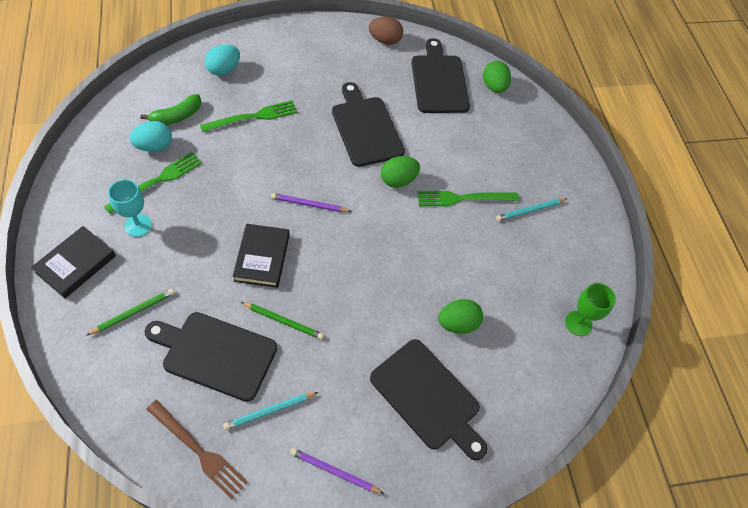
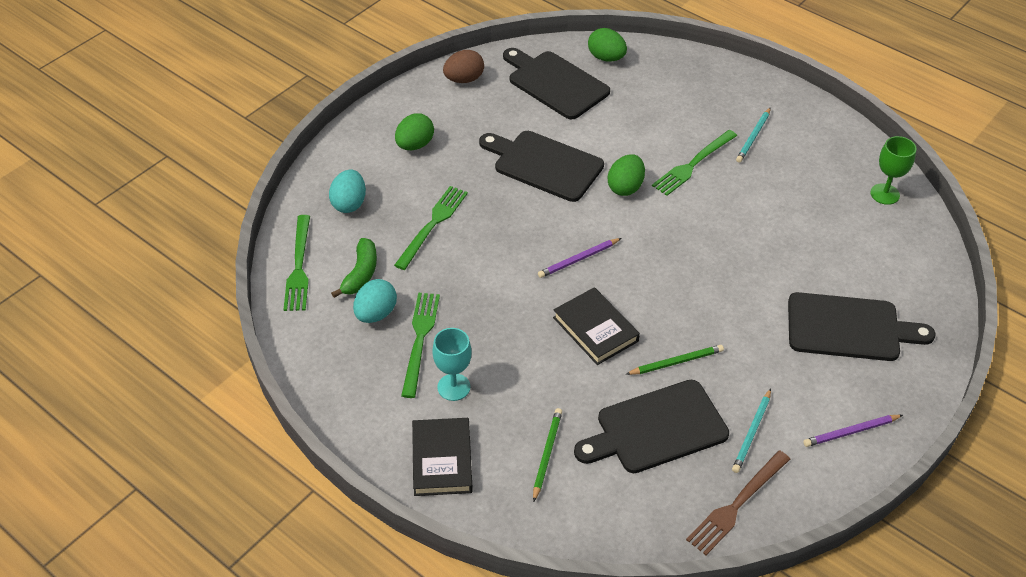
camera: 35 degrees left, 10 degrees down
(151, 87) = (299, 266): none -> green fork
(198, 450) = (737, 504): brown fork -> brown fork turned 135 degrees clockwise
(457, 323) = (805, 260): green egg -> green egg (415, 145)

